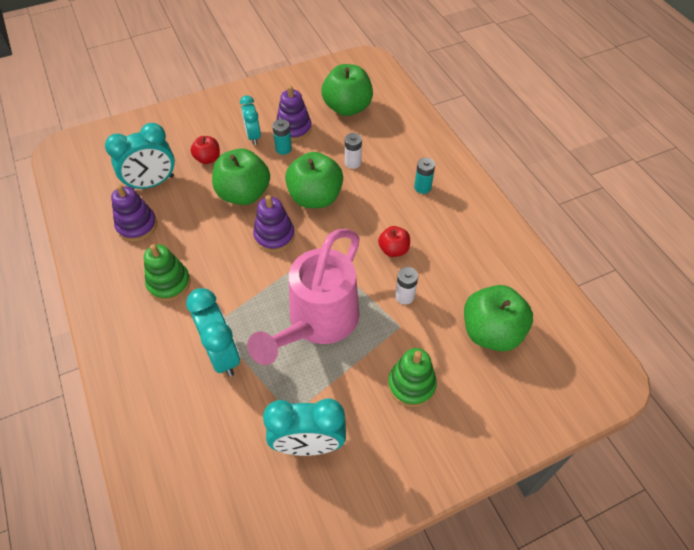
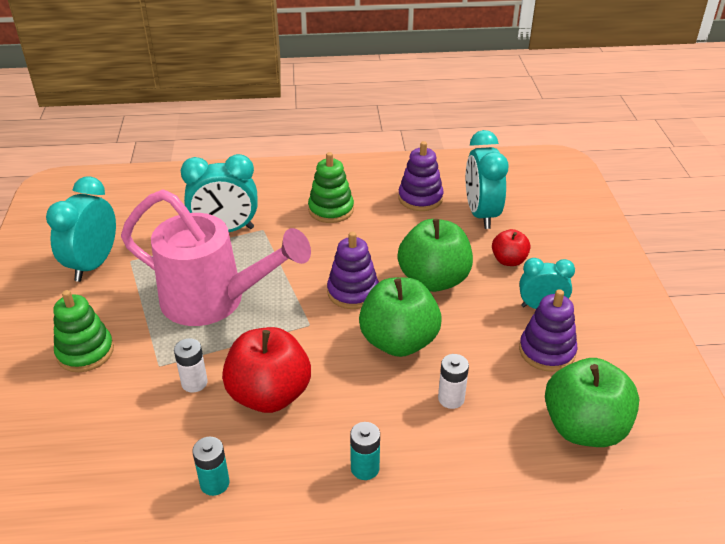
camera: 110 degrees right, 15 degrees down
(283, 149) = (506, 331): turquoise battery -> turquoise battery (214, 483)
(318, 322) = (213, 300): pink watering can -> pink watering can turned 150 degrees clockwise
(393, 250) = (269, 395): red apple -> red apple, size x1.89
(491, 332) = (84, 451): green apple -> none

